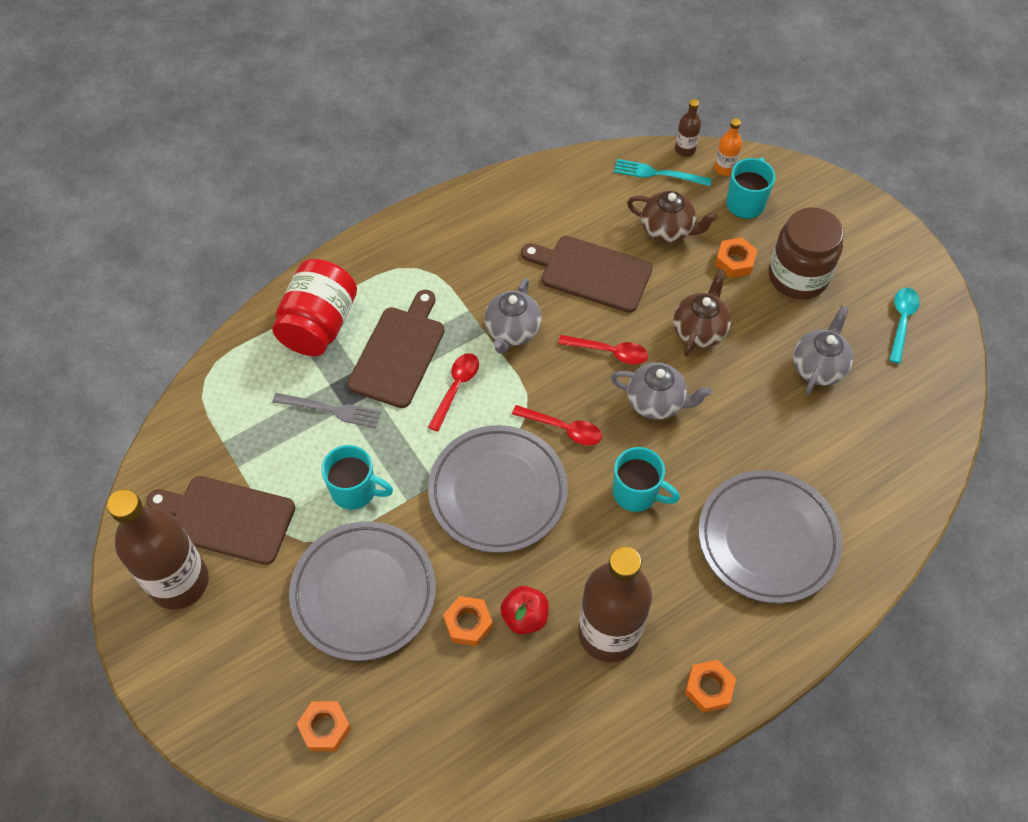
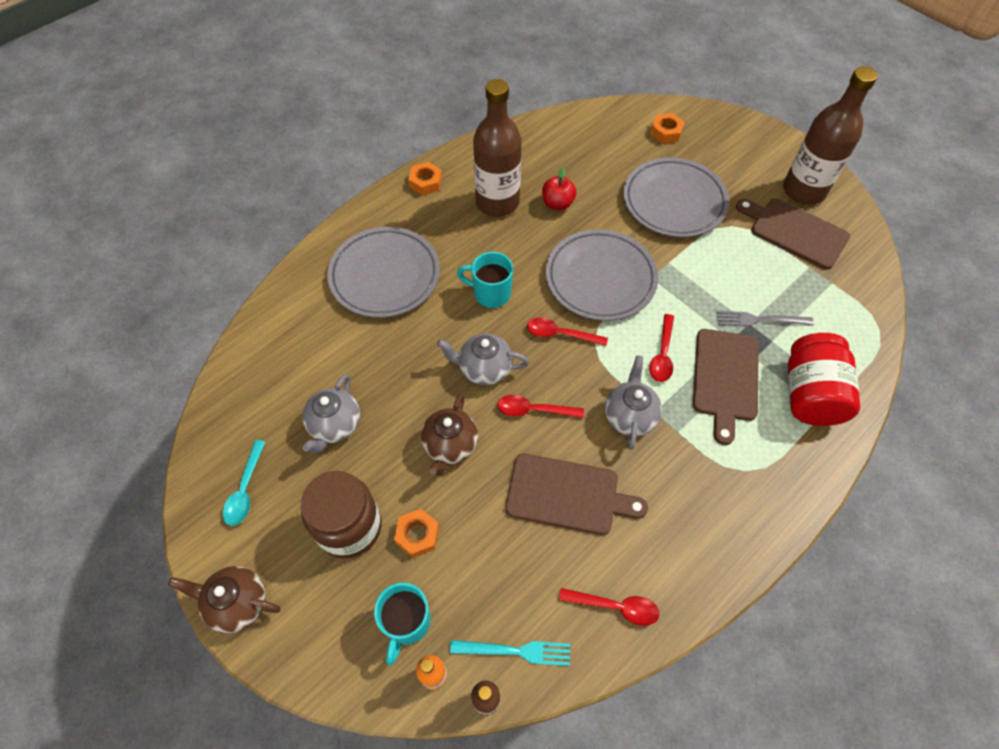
camera: 170 degrees right, 0 degrees up
(227, 518) = (795, 232): brown cutting board -> brown cutting board turned 150 degrees counterclockwise
(355, 491) = (710, 263): turquoise mug -> none
(468, 623) = (595, 194): orange nut -> none
(570, 189) = (615, 607): none -> red spoon
(667, 230) = (494, 565): brown teapot -> brown teapot (238, 603)

